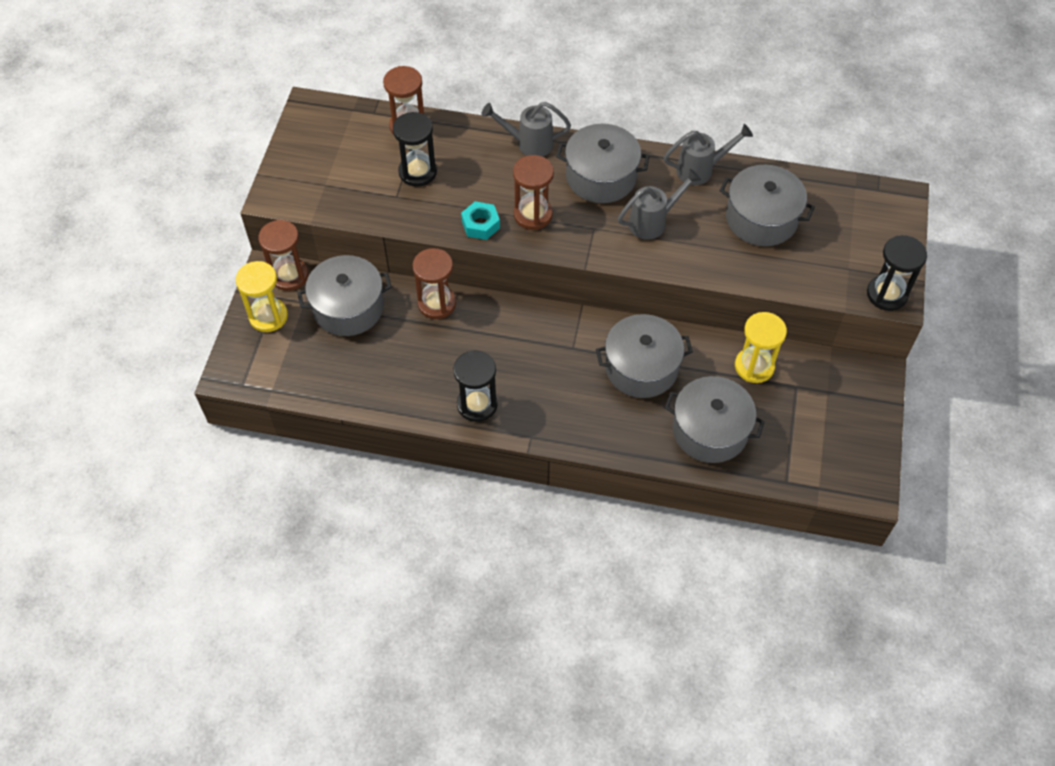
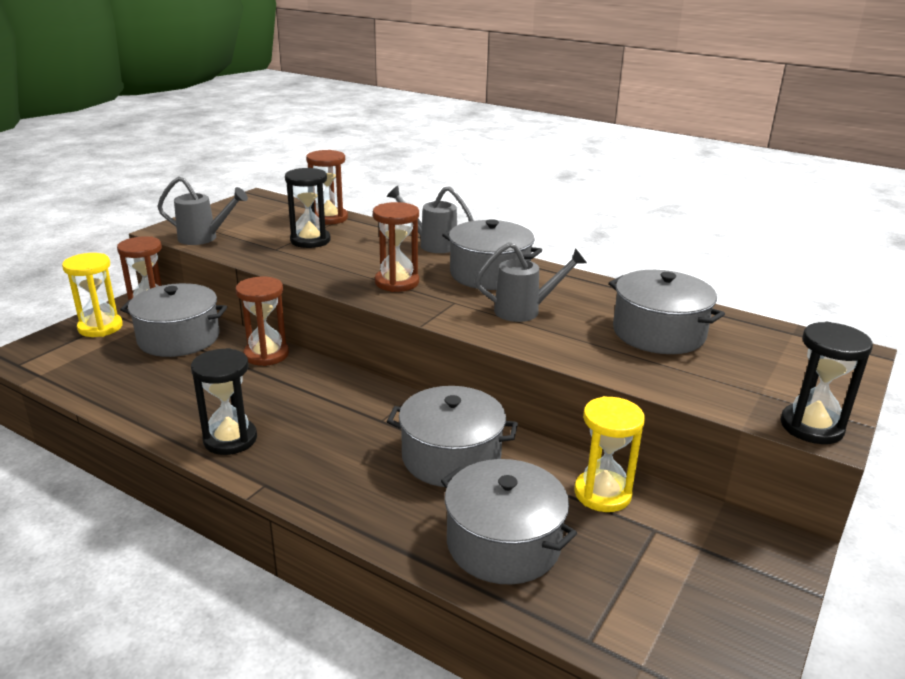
camera: 20 degrees right, 30 degrees down
(480, 225) = (337, 278): turquoise nut -> none
(701, 170) = (604, 289): grey watering can -> grey watering can (204, 238)

